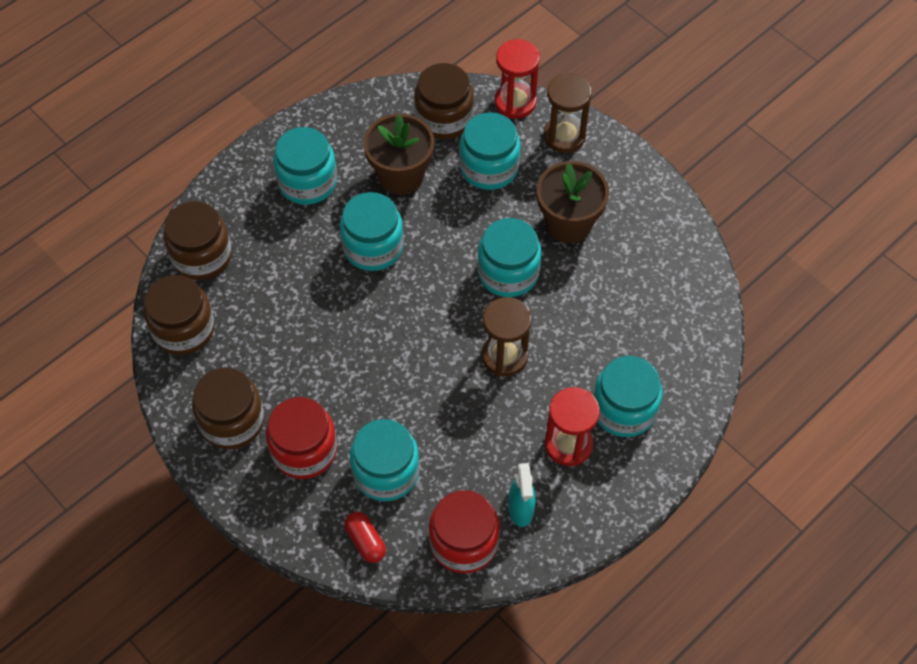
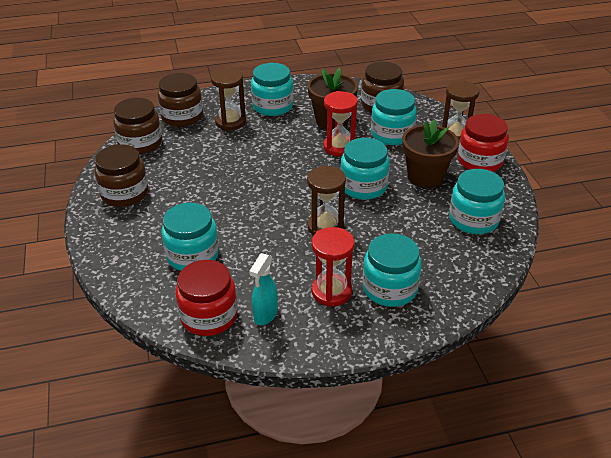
camera: 30 degrees right, 20 degrees down
(273, 236) = (230, 122): none -> brown hourglass
(304, 450) = (152, 224): red jar -> red jar (480, 161)
(365, 541) = (145, 286): red capsule -> none
(373, 247) = (286, 146): turquoise jar -> turquoise jar (473, 219)
(515, 102) = (433, 111): red hourglass -> red hourglass (339, 147)

